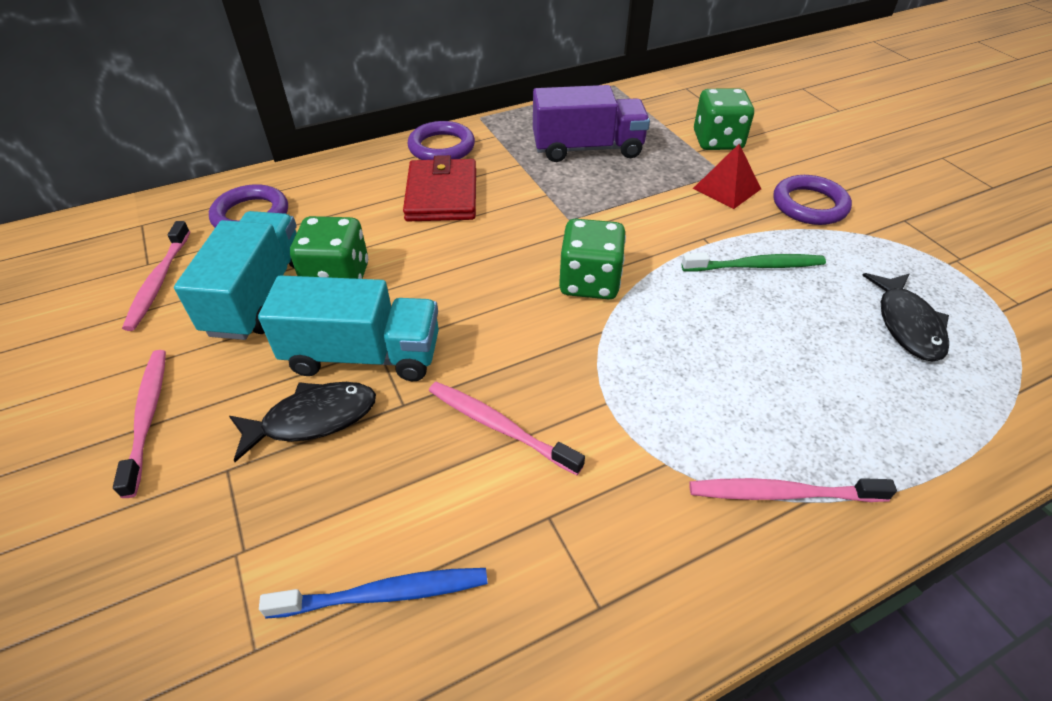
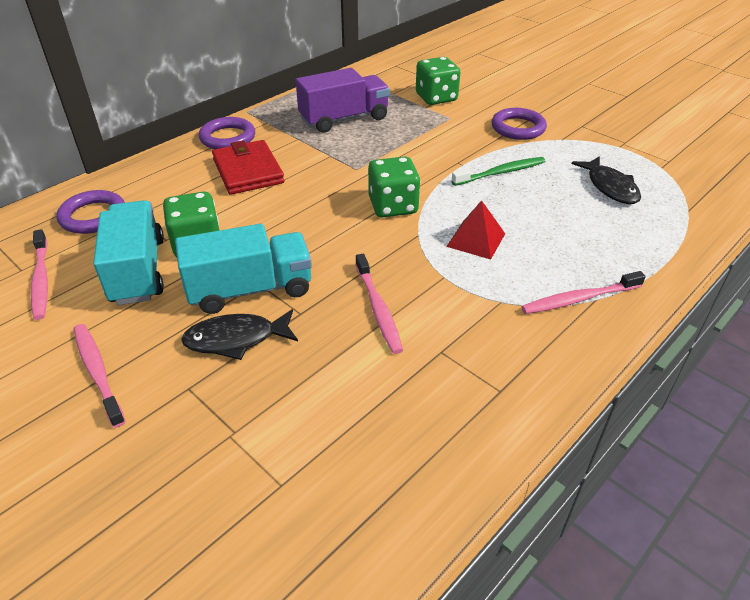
camera: 20 degrees left, 5 degrees down
(313, 419) = (236, 339): black fish -> black fish turned 150 degrees counterclockwise
(384, 594) = (354, 425): blue toothbrush -> none
(499, 426) = (378, 309): pink toothbrush -> pink toothbrush turned 120 degrees counterclockwise
(726, 188) = (458, 128): red pyramid -> red pyramid (476, 240)

